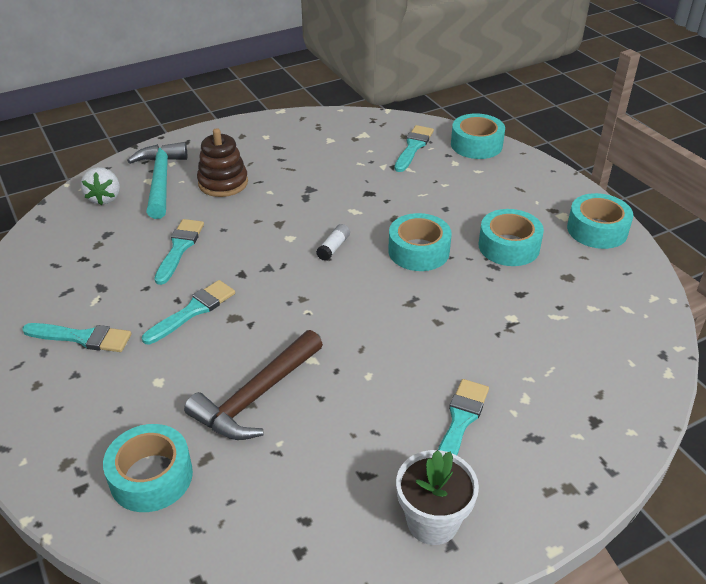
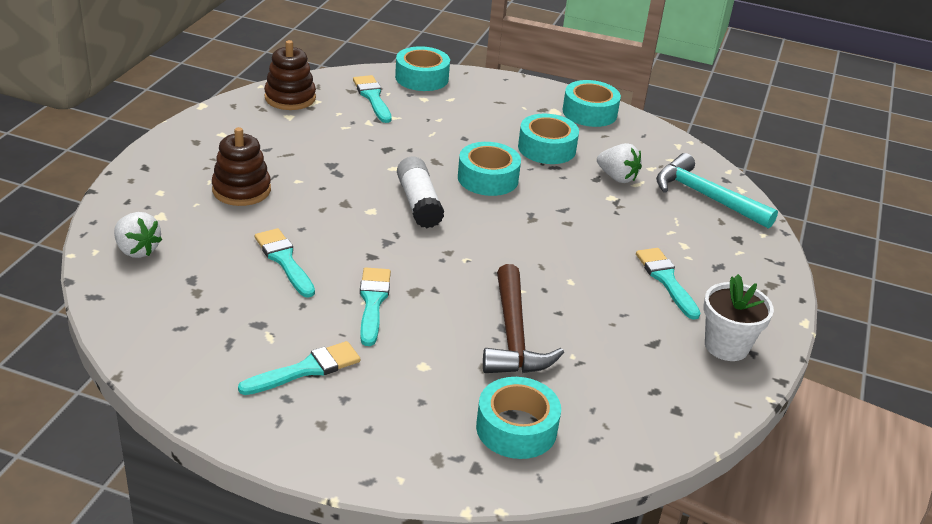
camera: 45 degrees left, 5 degrees down
(160, 180) = (173, 211): turquoise hammer -> turquoise hammer (706, 197)
(333, 248) = (419, 203): white glue stick -> white glue stick, size x1.86
(349, 126) = (290, 98): none -> brown stacking toy
(543, 301) = (617, 177): none -> white strawberry

